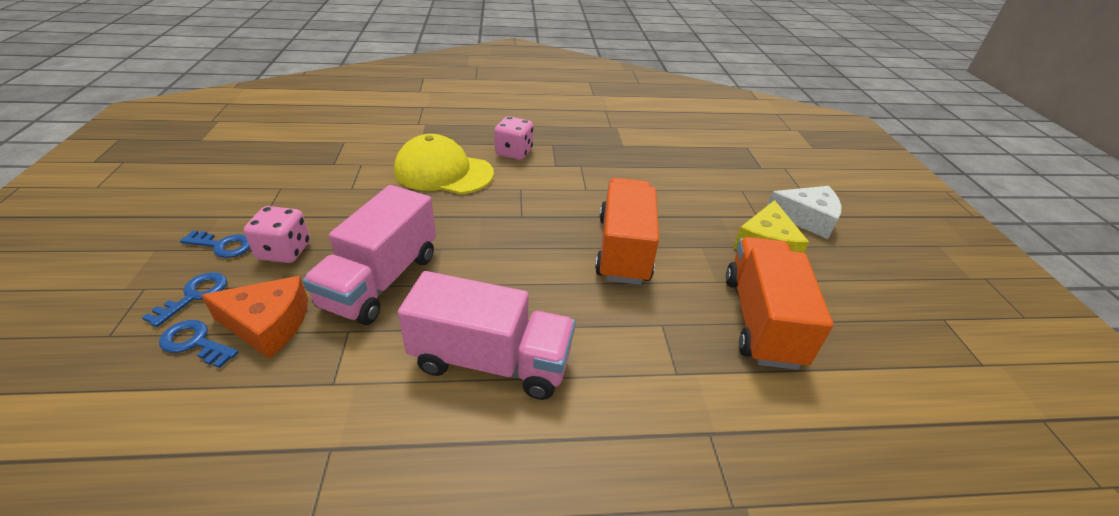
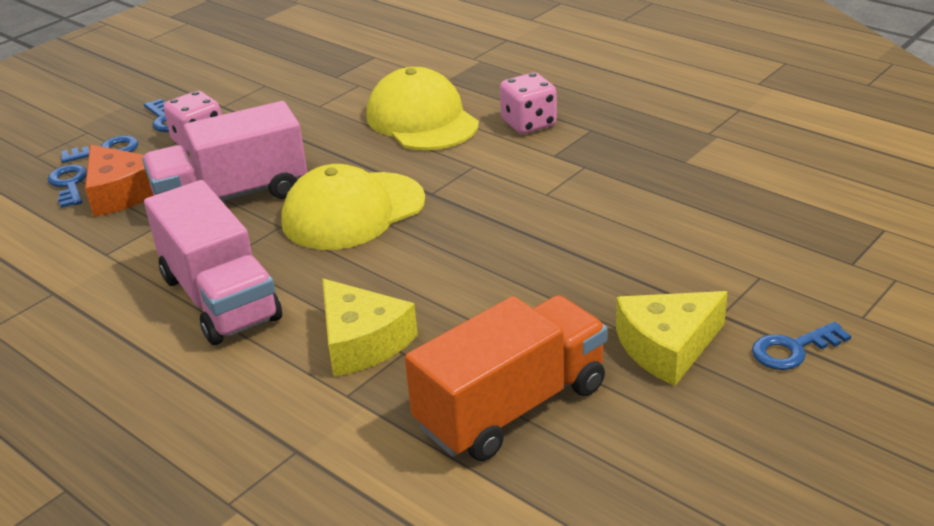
camera: 50 degrees right, 5 degrees down
(490, 250) = (353, 211): none -> yellow cap
(623, 249) = (482, 270): orange truck -> none
(631, 332) = (362, 342): none -> yellow cheese
(806, 218) = (792, 349): white cheese -> blue key

